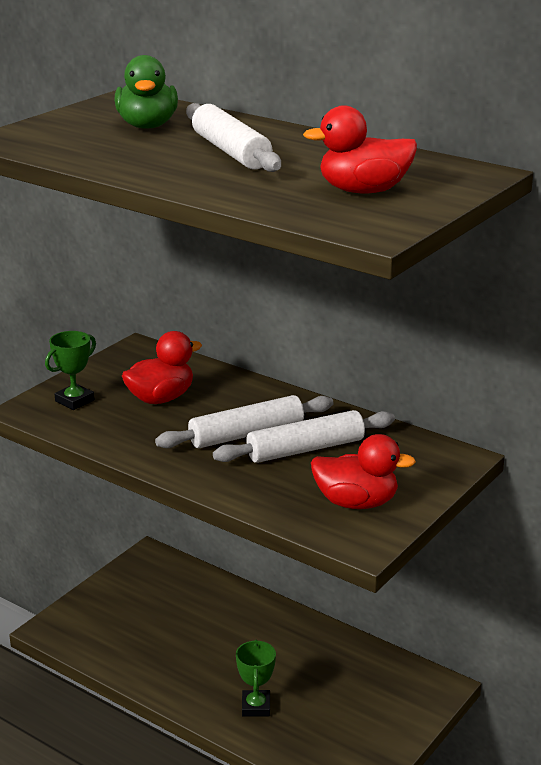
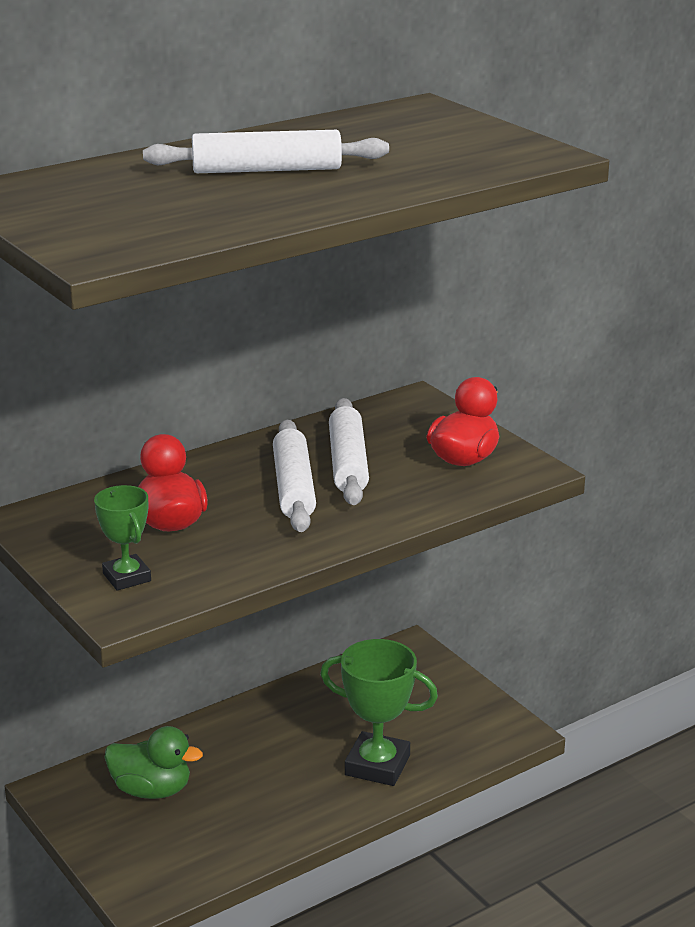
camera: 70 degrees left, 0 degrees up
(147, 126) = (128, 191): green duck -> green duck (152, 790)
(256, 707) = (377, 765): green trophy -> green trophy, size x1.66
(363, 191) = (439, 143): red duck -> none

